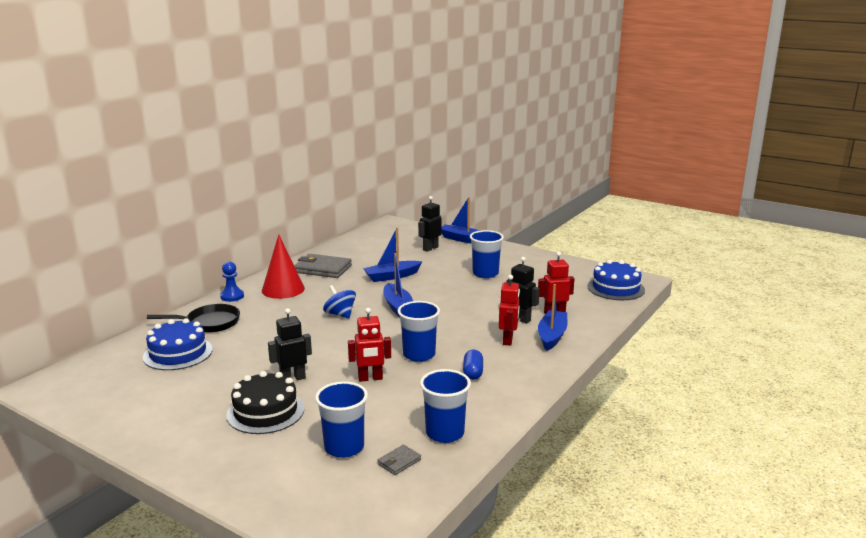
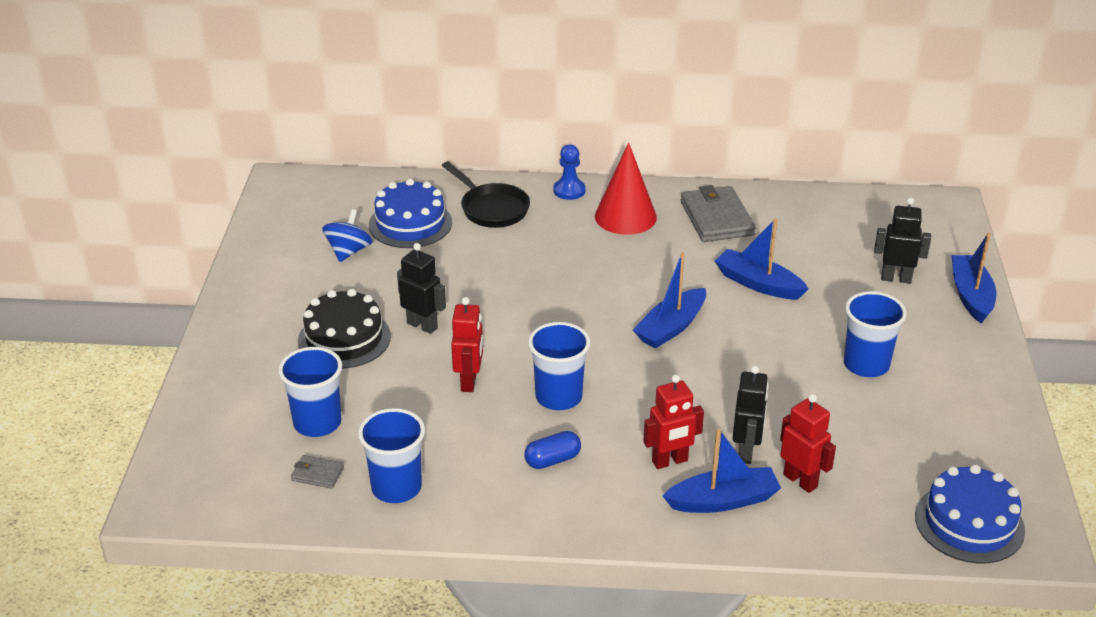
camera: 60 degrees right, 15 degrees up
(340, 314) = (603, 290): blue spinning top -> blue spinning top (349, 251)
(370, 378) = (469, 382): red robot -> red robot turned 135 degrees counterclockwise

